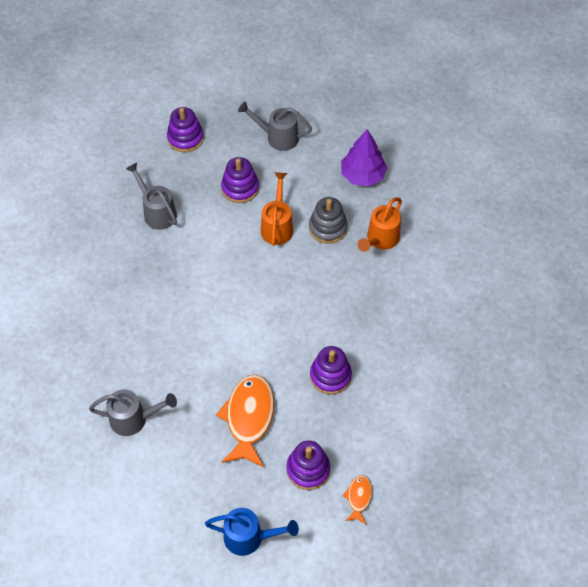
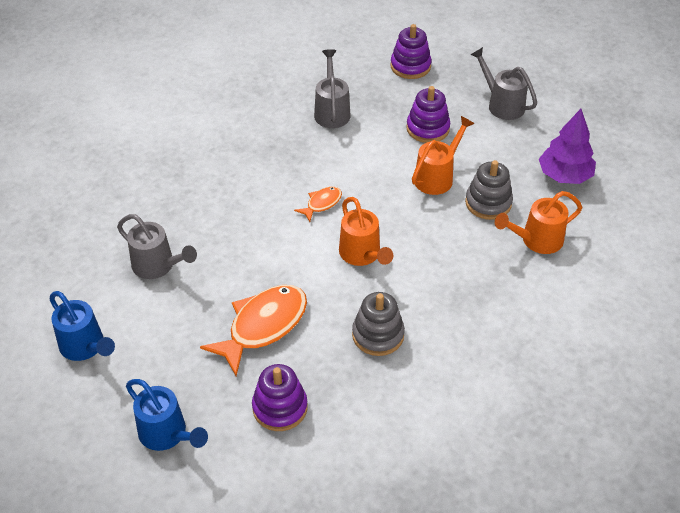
camera: 35 degrees right, 10 degrees down
(136, 514) = (85, 347): none -> blue watering can
(273, 321) = (362, 255): none -> orange watering can
(330, 376) = (378, 335): purple stacking toy -> grey stacking toy
(358, 498) = (308, 467): orange fish -> orange fish (322, 204)

